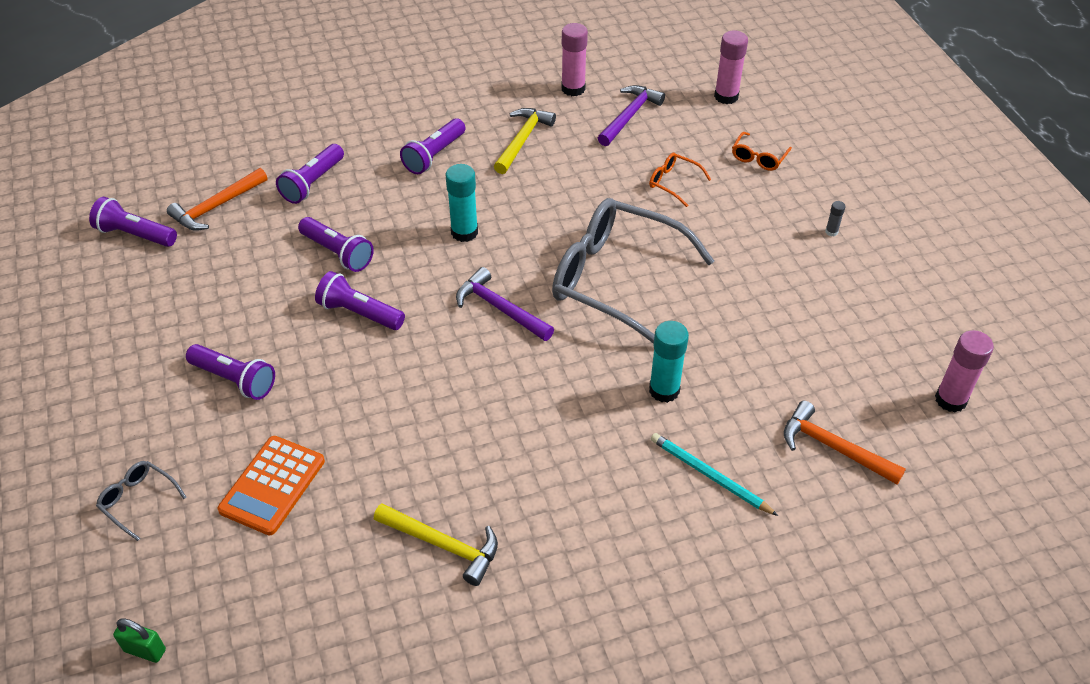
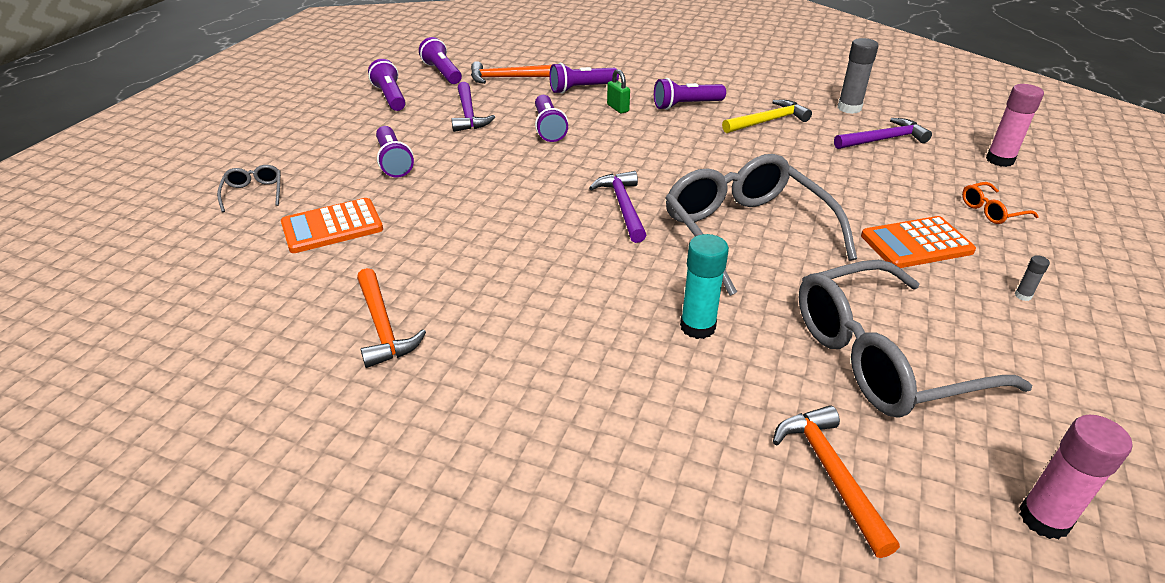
camera: 40 degrees right, 10 degrees down
(145, 650) = (137, 270): green padlock -> green padlock (618, 108)
(237, 278) = (468, 114): none -> purple hammer
(359, 313) = (518, 164): purple flashlight -> purple flashlight (390, 97)
(443, 545) = (382, 327): yellow hammer -> orange hammer
(464, 232) = (653, 153): turquoise glue stick -> none
(573, 89) = (849, 108): pink glue stick -> grey glue stick
(673, 183) = (878, 194): orange glasses -> none
(709, 475) = (664, 415): turquoise pencil -> none
(736, 221) = (916, 244): none -> orange calculator
(793, 339) = (883, 357): none -> grey glasses

